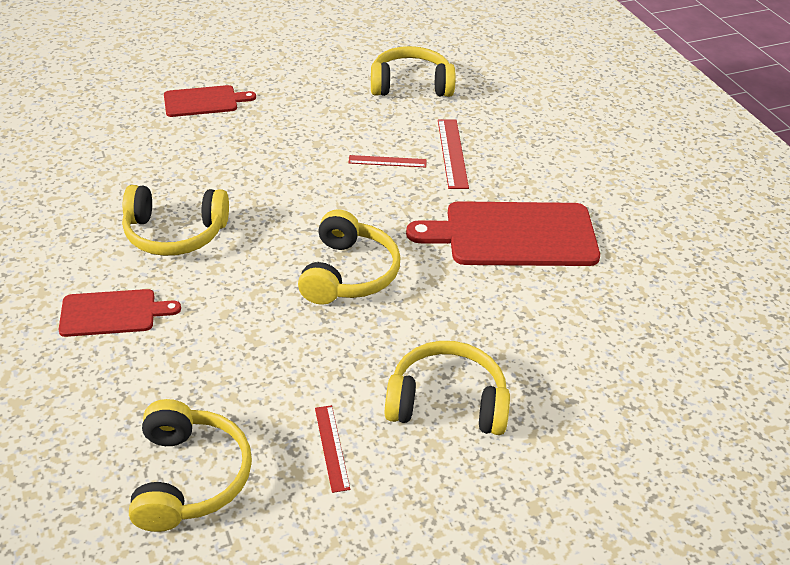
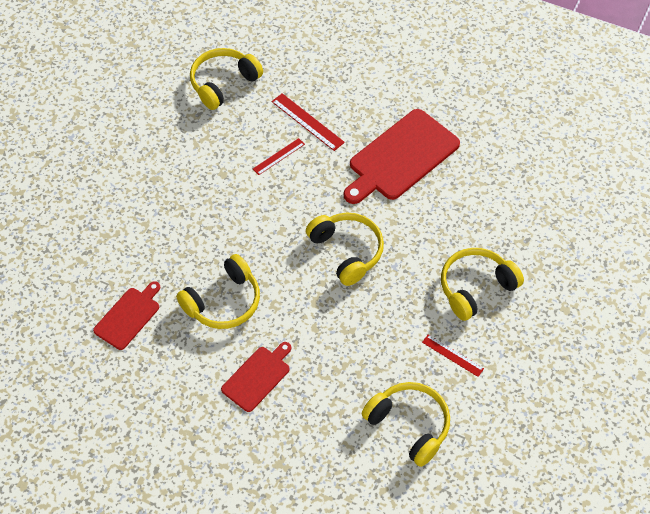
camera: 40 degrees left, 15 degrees up
(204, 101) = (112, 194): red cutting board -> red cutting board (128, 316)

